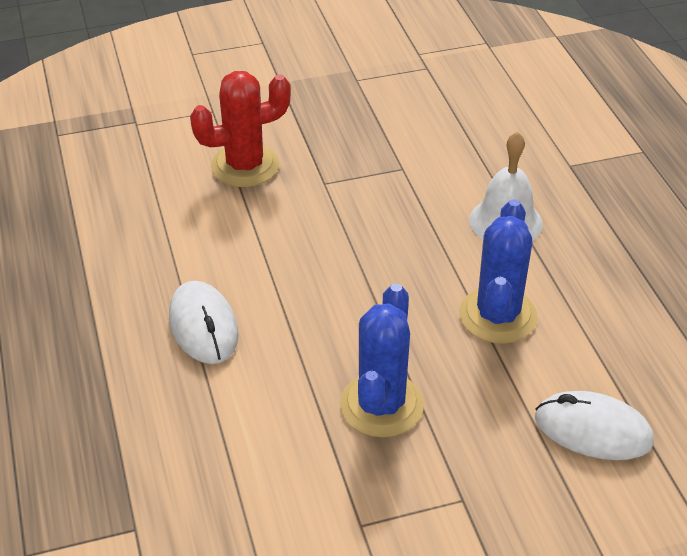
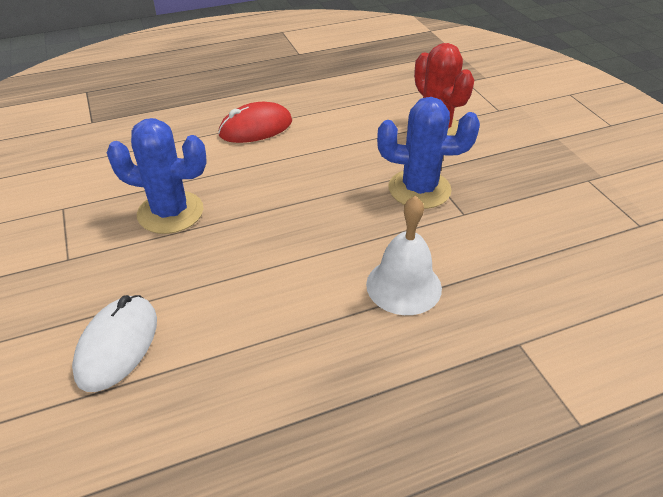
camera: 85 degrees right, 0 degrees up
(203, 326) = (256, 128): white mouse -> red mouse
(497, 316) = (268, 279): blue cactus -> blue cactus (419, 189)

